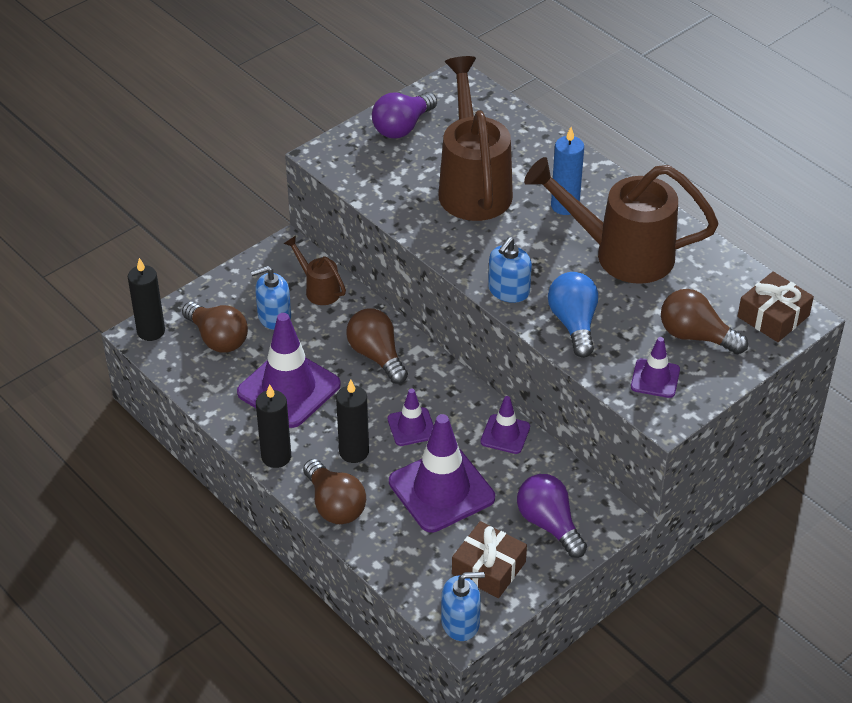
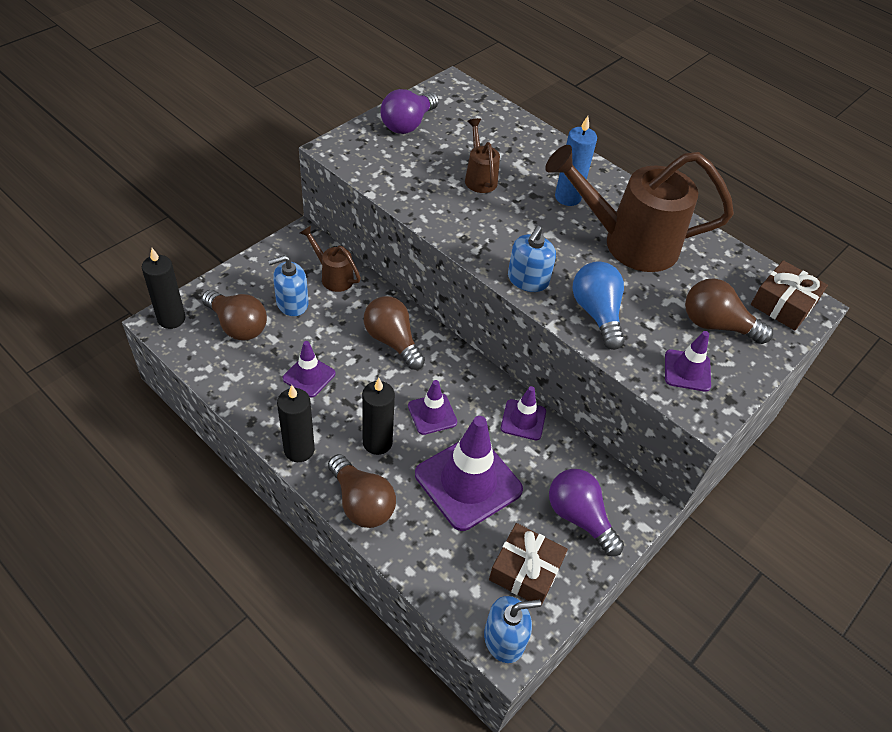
camera: 10 degrees left, 5 degrees up
(289, 388) = (309, 376): purple traffic cone -> purple traffic cone, size x0.52
(473, 185) = (479, 177): brown watering can -> brown watering can, size x0.47

